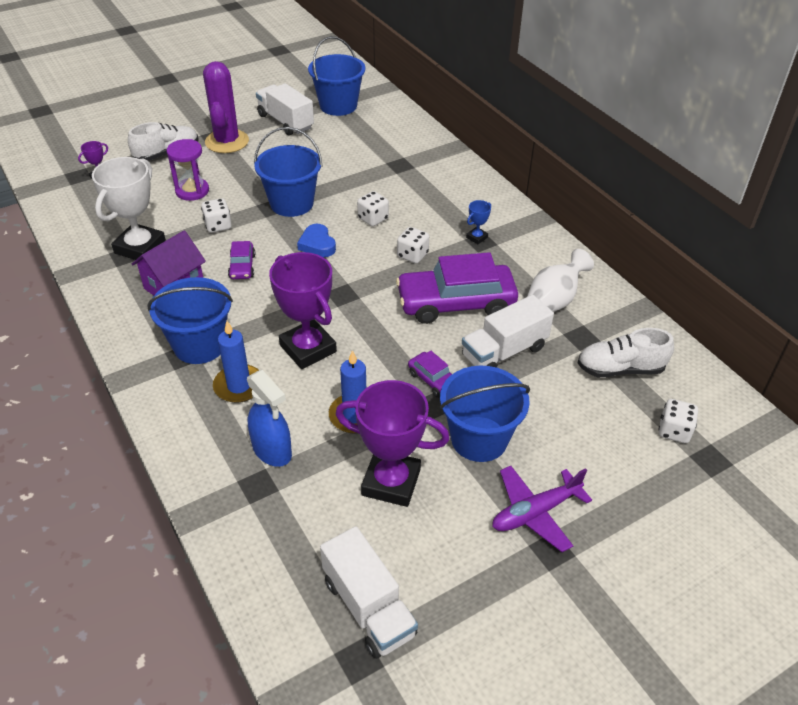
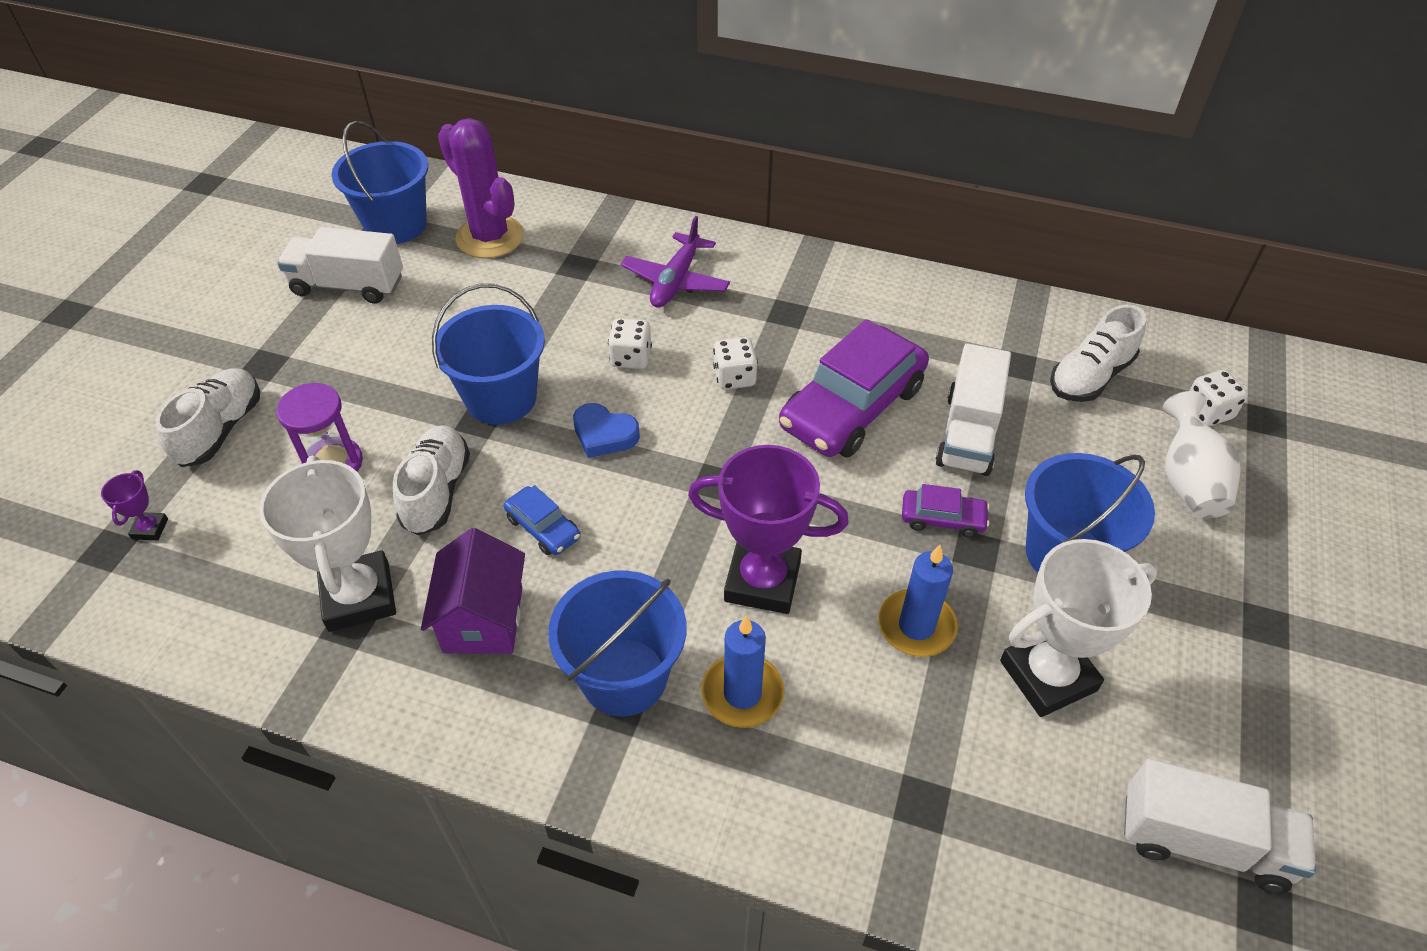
camera: 40 degrees left, 5 degrees up
(218, 226) = (437, 491): white dice -> white shoe
(227, 141) = (294, 360): purple cactus -> purple cactus (490, 237)
(242, 266) = (543, 528): purple car -> blue car
(272, 451) = (884, 745): blue spray bottle -> none
(391, 482) = (1048, 675): purple trophy -> white trophy
(477, 237) = (777, 310): blue trophy -> none
(535, 512) = (1207, 595): purple plane -> purple plane (676, 281)
(554, 301) = (943, 339): white vase -> white vase (1188, 481)

